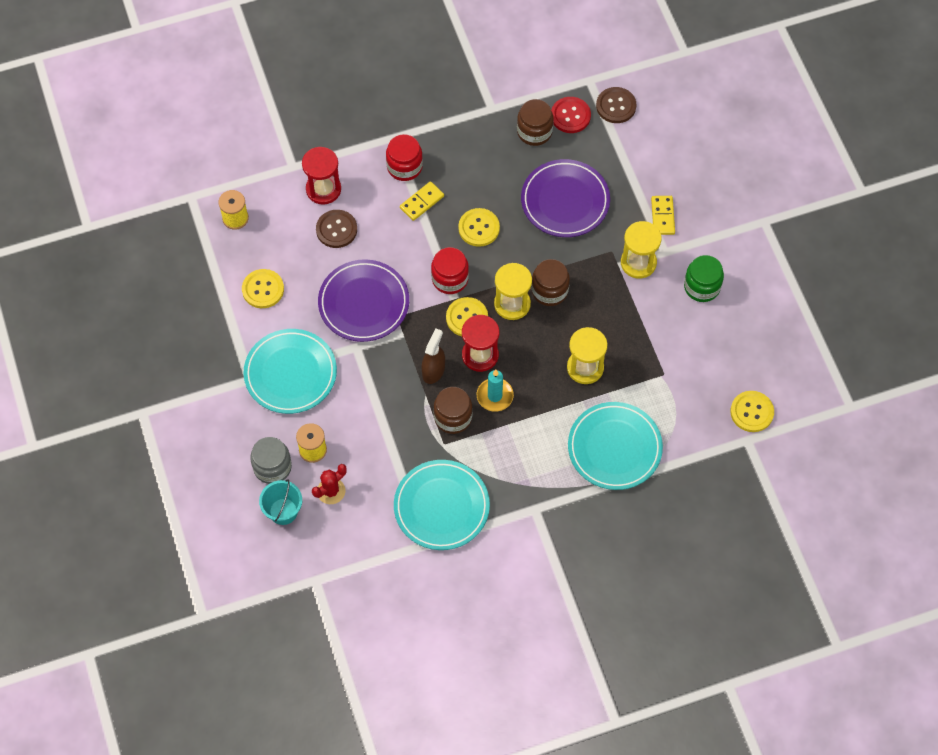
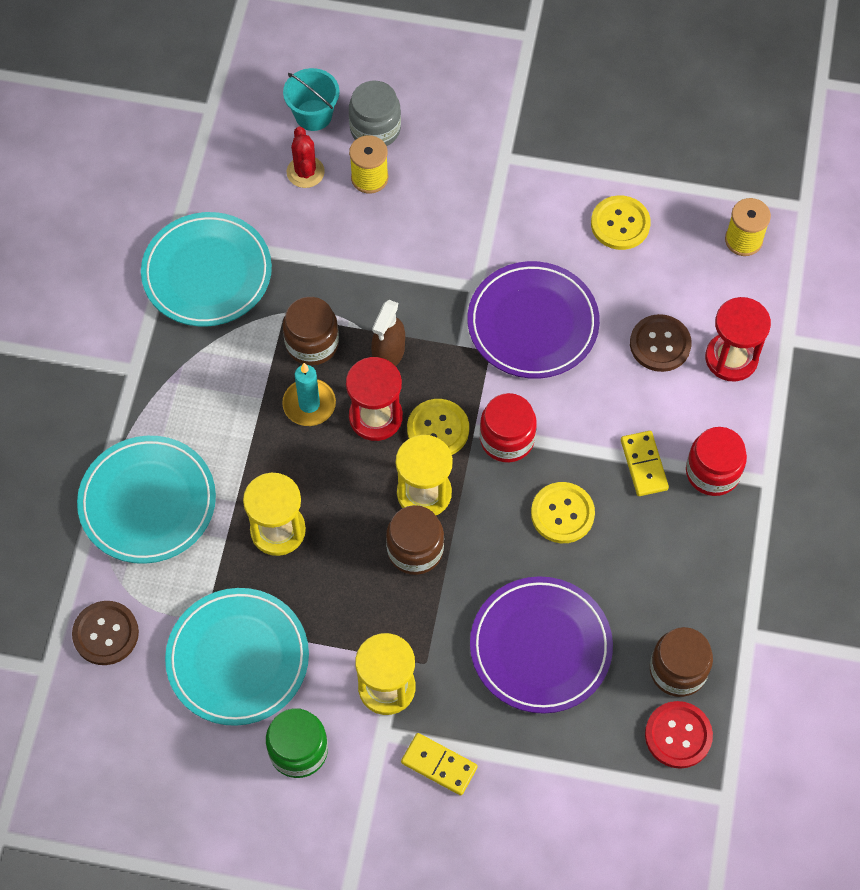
camera: 120 degrees right, 0 degrees up
(290, 373) = (484, 201): turquoise plate -> turquoise plate (238, 659)
(433, 371) = (388, 354): brown spray bottle -> brown spray bottle turned 60 degrees clockwise
(616, 106) = (660, 810): brown button -> brown button (106, 634)
(752, 412) = (79, 700): yellow button -> none

